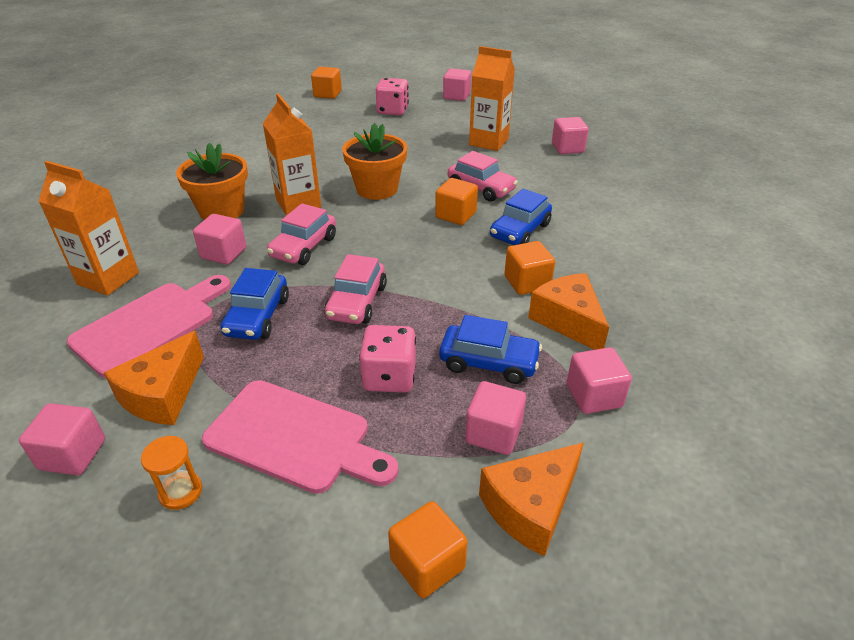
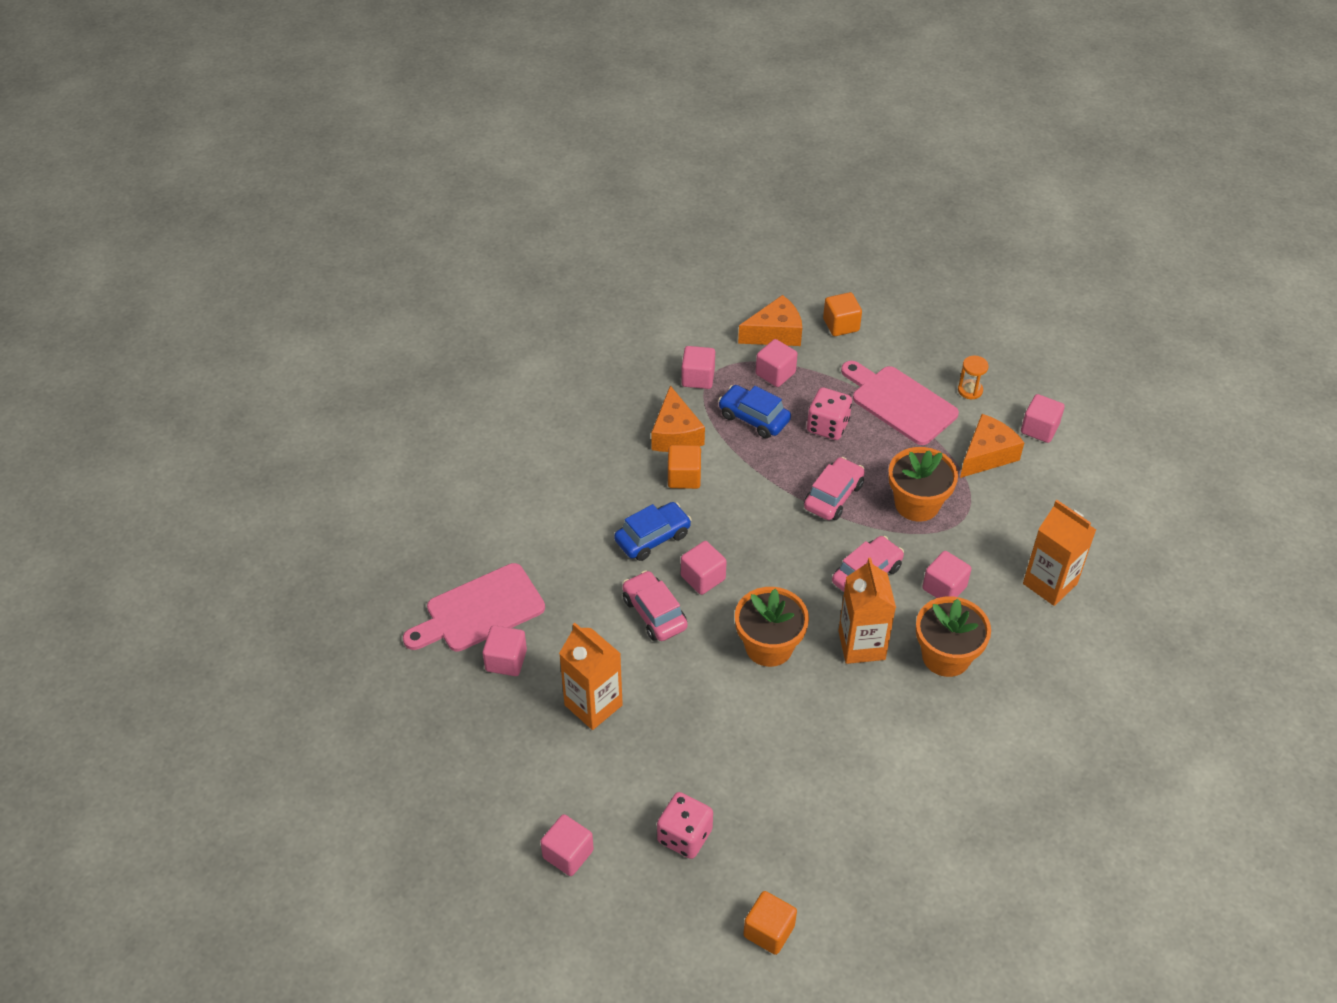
camera: 160 degrees left, 10 degrees up
(150, 325) = (1004, 519): pink cutting board -> pink cutting board (479, 610)
(257, 316) = (917, 504): blue car -> orange flower pot
(455, 215) = (703, 578): orange cube -> pink cube

